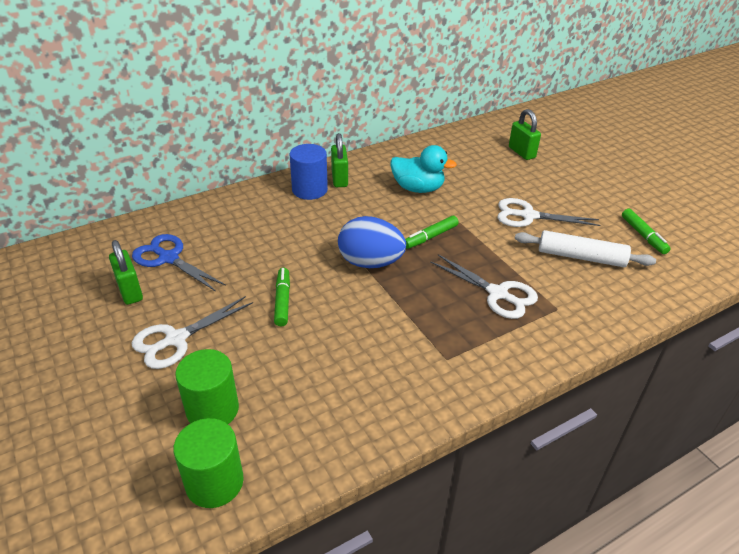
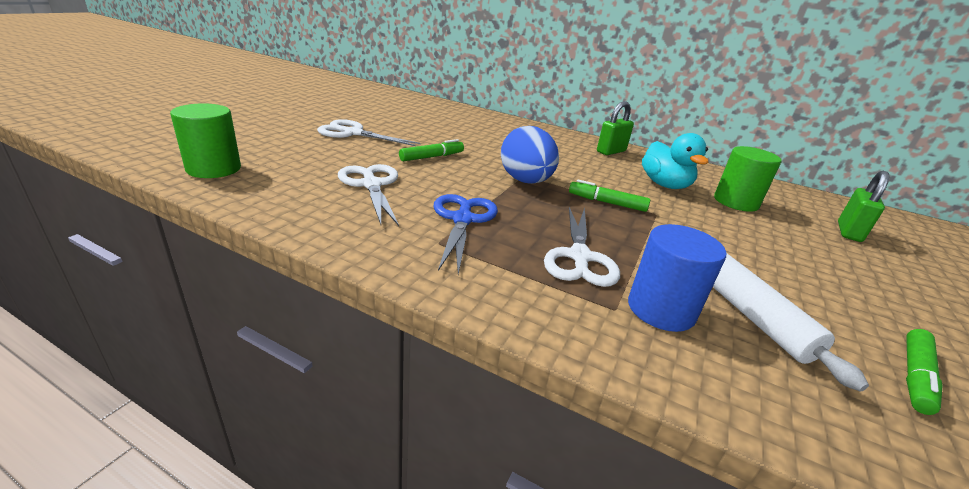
camera: 55 degrees right, 10 degrees down
(130, 291) = (386, 114): green padlock -> none
(168, 258) = (431, 118): blue scissors -> blue scissors (463, 220)
(212, 409) = (290, 155): green cylinder -> green cylinder (735, 202)
(309, 190) = (576, 144): blue cylinder -> blue cylinder (661, 309)
(528, 216) = (748, 256): white scissors -> white scissors (371, 185)

